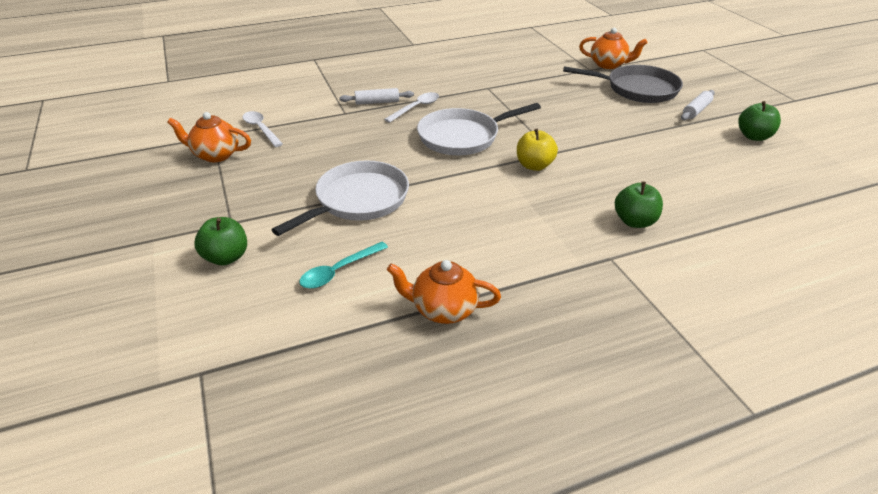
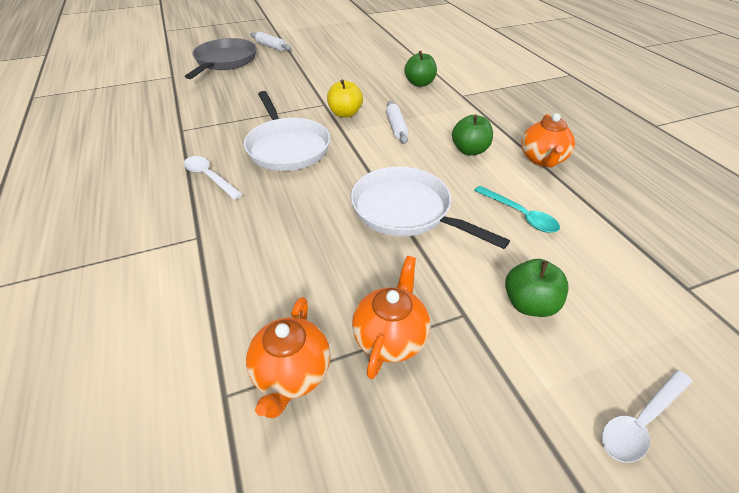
camera: 90 degrees left, 5 degrees up
(261, 129) = (218, 327): white spoon -> white spoon (640, 421)
(377, 102) = (179, 209): white rolling pin -> white rolling pin (396, 127)
(608, 65) = (167, 67): orange teapot -> orange teapot (390, 337)
(754, 136) = (313, 36): green apple -> green apple (469, 150)

